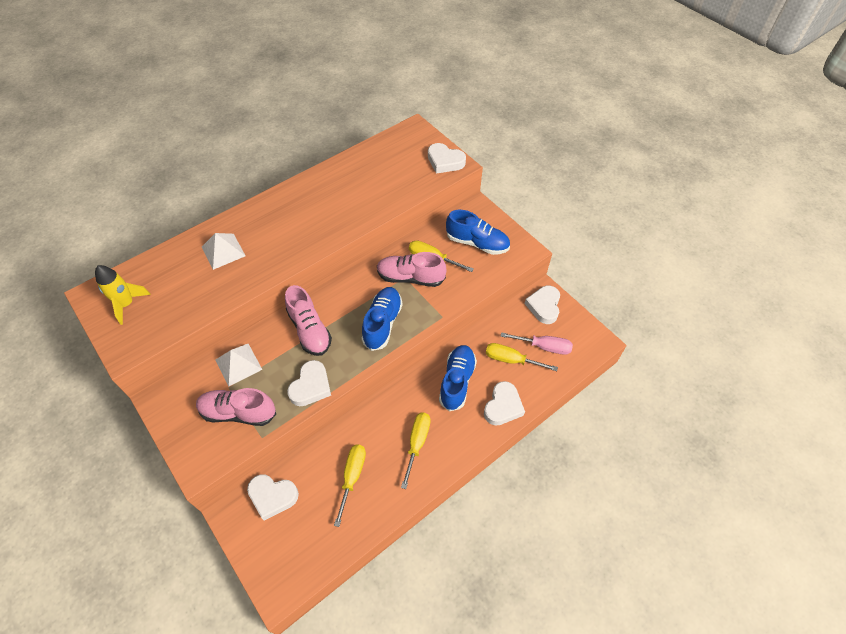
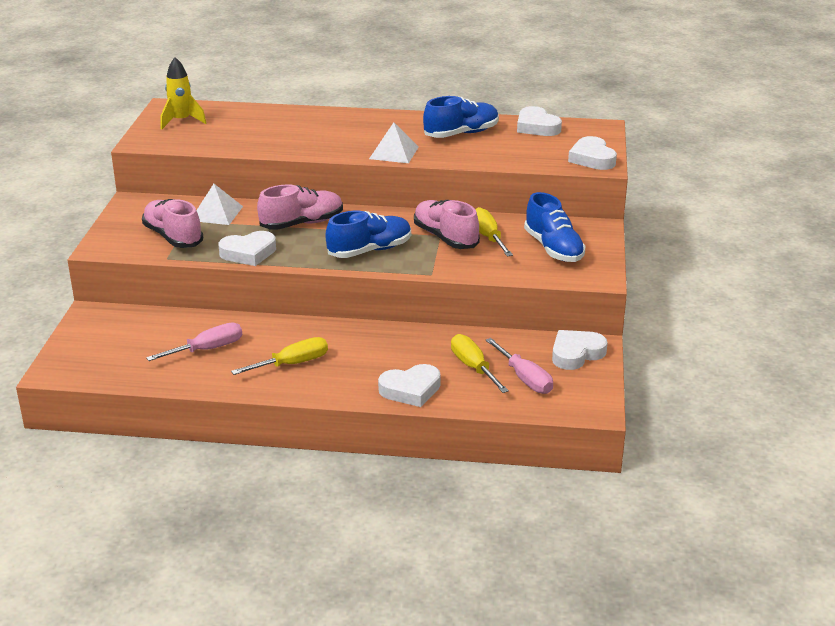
camera: 45 degrees right, 25 degrees down
(223, 251) = (295, 126): white pyramid -> white pyramid (394, 152)
(272, 496) = (133, 322): white heart -> white heart (537, 127)
(310, 330) = (302, 223): pink shoe -> pink shoe turned 135 degrees counterclockwise
(352, 477) = (207, 349): yellow screwdriver -> pink screwdriver
(457, 381) = (394, 350): blue shoe -> blue shoe (461, 134)

